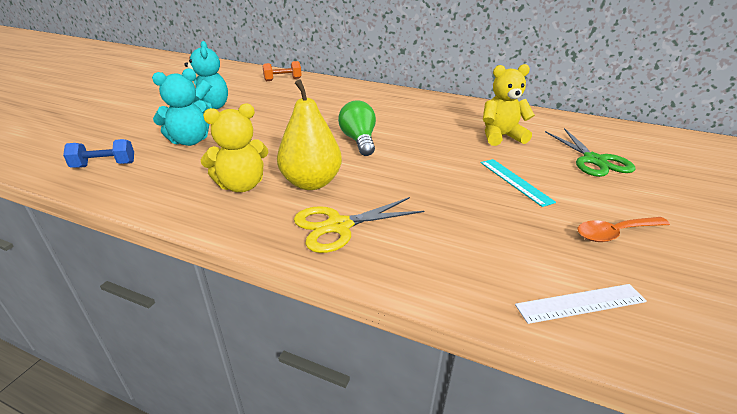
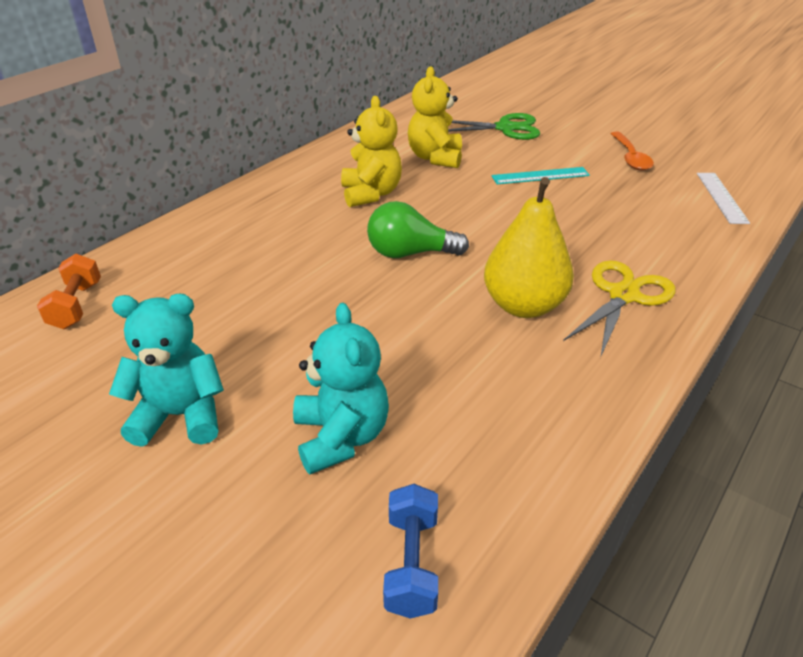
camera: 75 degrees left, 5 degrees up
(241, 185) = (522, 369): yellow teddy bear -> yellow teddy bear (371, 194)
(338, 226) = (624, 295): yellow scissors -> yellow scissors turned 135 degrees counterclockwise

